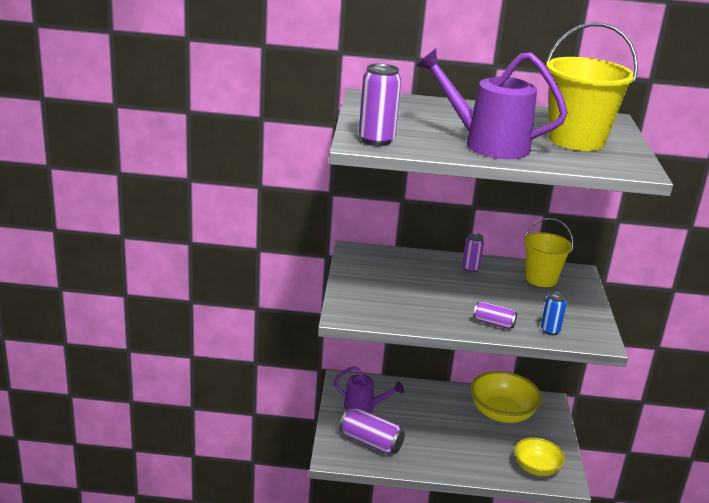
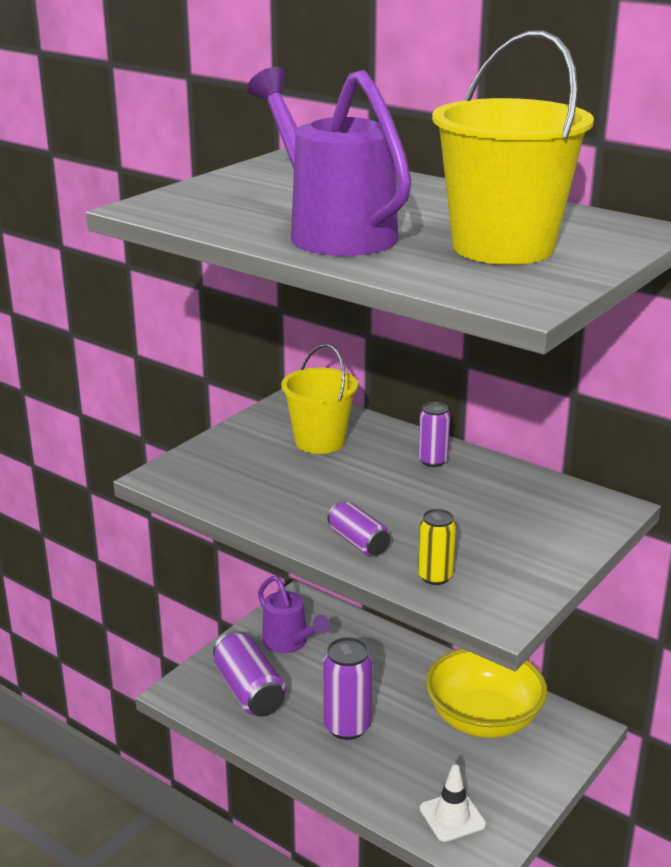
camera: 35 degrees right, 0 degrees up
(376, 140) = (178, 206): purple can -> purple can (347, 726)
(536, 468) = (452, 816): yellow bowl -> white traffic cone
(541, 279) = (529, 502): yellow bucket -> yellow bucket (320, 441)
(550, 330) = (435, 577): blue can -> yellow can

